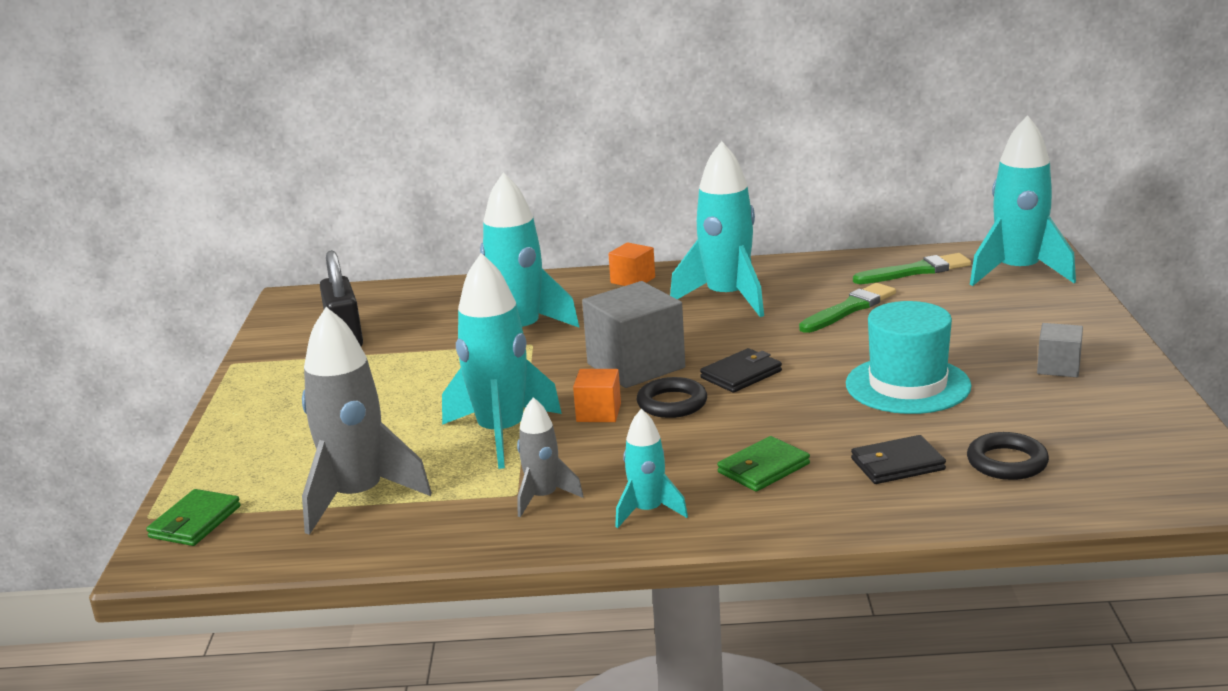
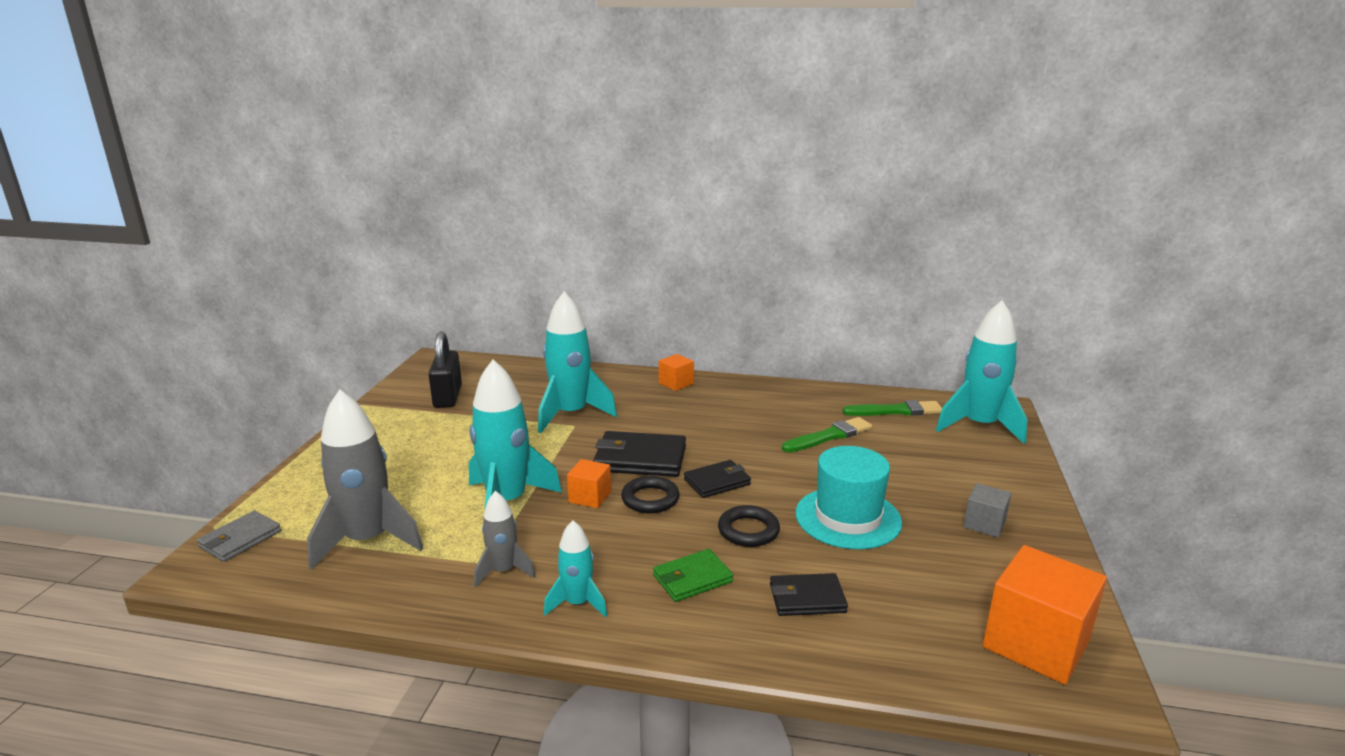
camera: 10 degrees right, 0 degrees up
(195, 522) = (240, 539): green wallet -> grey wallet
(636, 366) = (640, 459): grey cube -> black wallet
(727, 298) = (738, 410): turquoise rocket -> none
(1007, 462) = (904, 616): black ring -> black ring (748, 530)
(1147, 462) = (1036, 643): none -> orange cube

